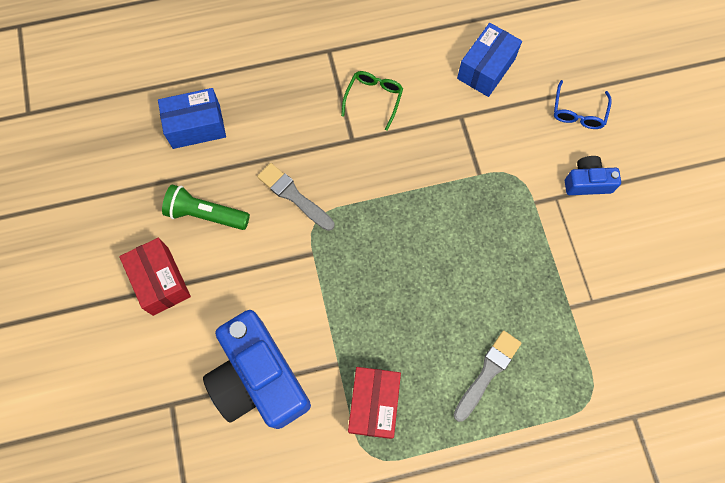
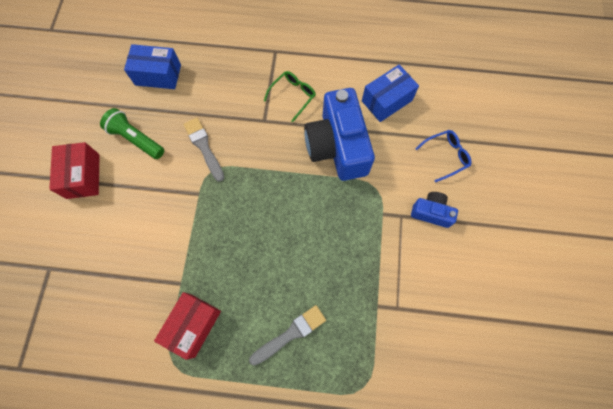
camera: 20 degrees right, 0 degrees up
(259, 378) = (118, 273): blue camera -> blue camera (337, 146)
(578, 112) = (446, 156): blue glasses -> blue glasses turned 150 degrees counterclockwise

